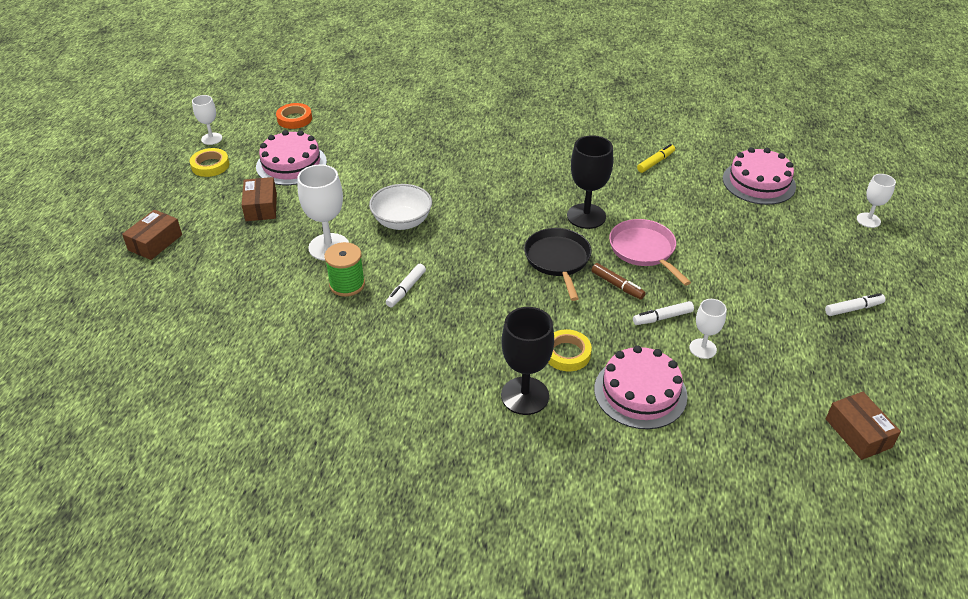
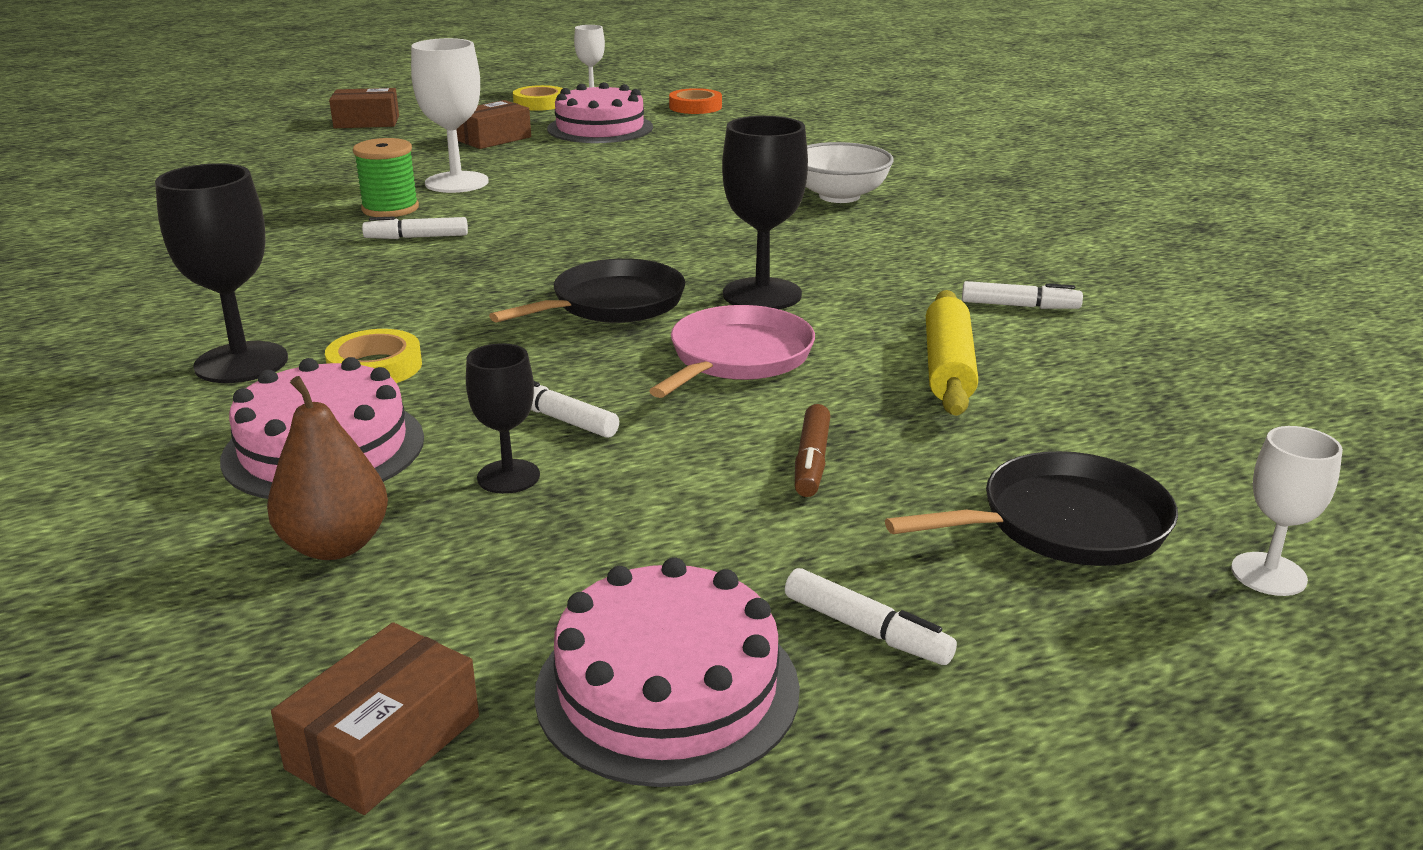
camera: 55 degrees right, 15 degrees down
(402, 222) = (565, 200): white bowl -> white bowl (839, 196)
(617, 285) = (604, 361): brown marker -> brown marker (811, 461)
(655, 162) = (1019, 306): yellow marker -> white marker
(694, 206) = (948, 368): none -> yellow rolling pin
(702, 348) = (508, 477): white goblet -> black goblet
(726, 411) = (335, 545): none -> brown pear
(758, 182) = (1149, 409): pink cake -> pink cake (667, 689)
(819, 240) = (1065, 524): none -> black pan

